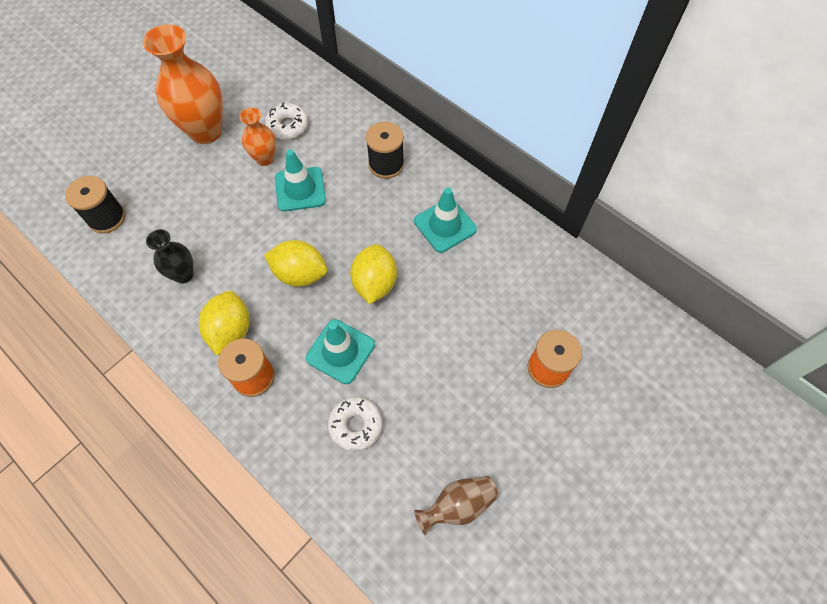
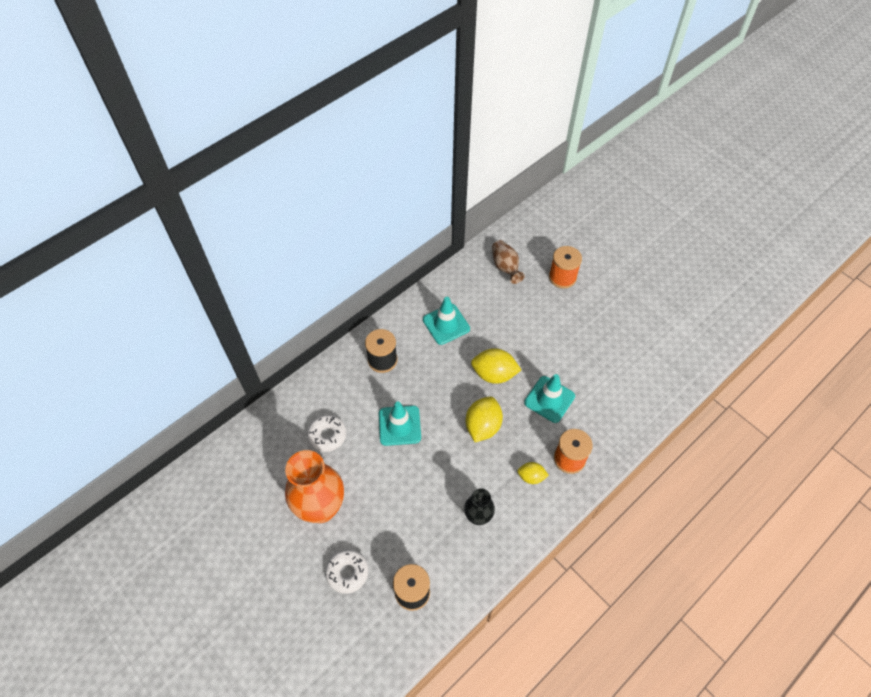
camera: 85 degrees left, 5 degrees down
(230, 331) = (531, 477): yellow lemon -> yellow lemon, size x0.58
(265, 159) = (362, 454): orange vase -> none
(355, 425) = (605, 391): white donut -> white donut (347, 572)
(458, 505) = (654, 336): brown vase -> brown vase (505, 267)

